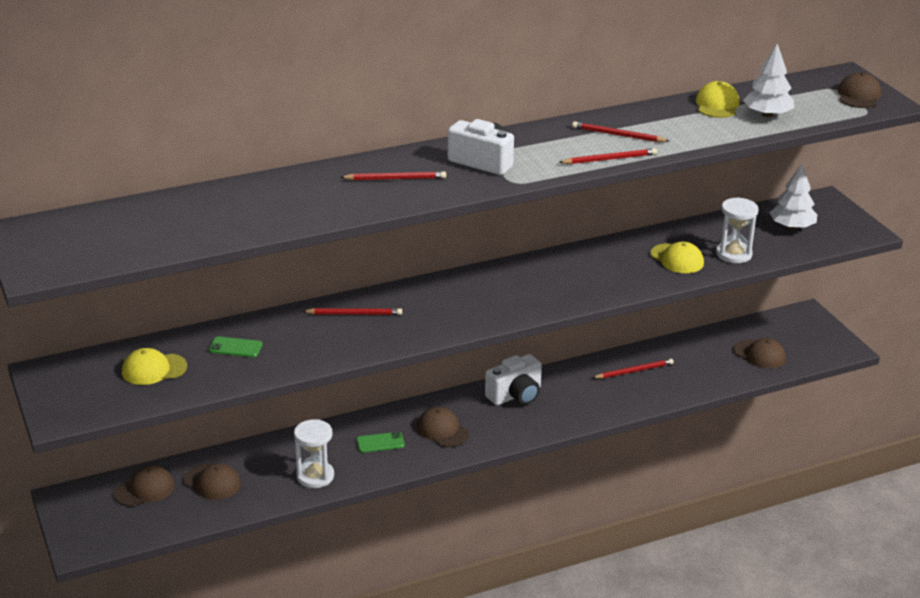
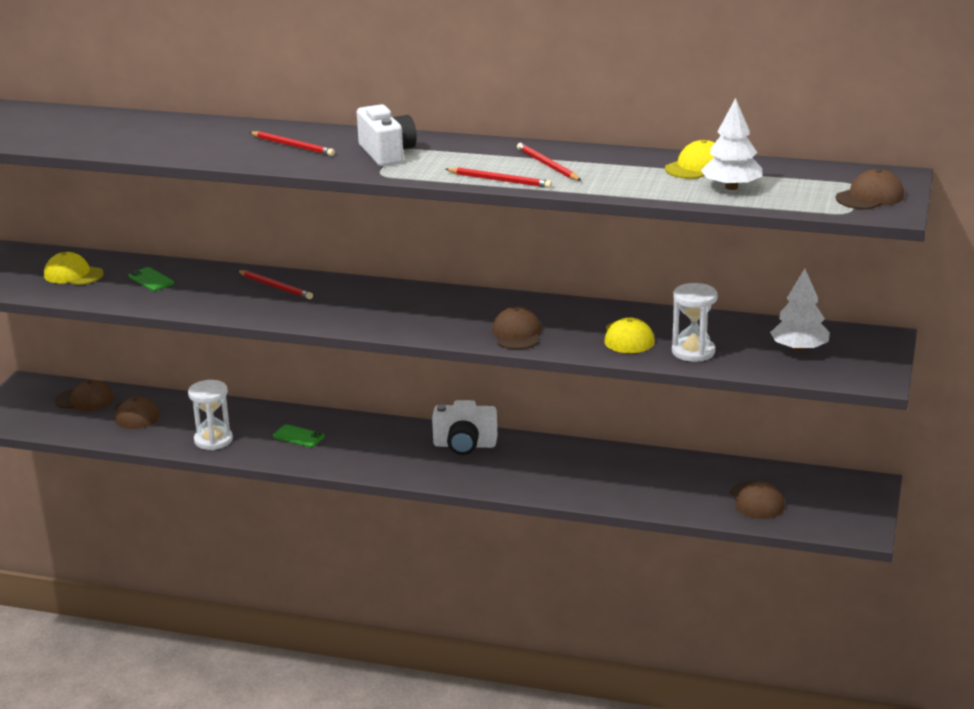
camera: 40 degrees right, 5 degrees down
(442, 430) = (361, 447): brown cap -> brown cap (517, 334)
(634, 371) = (605, 467): red pencil -> none

